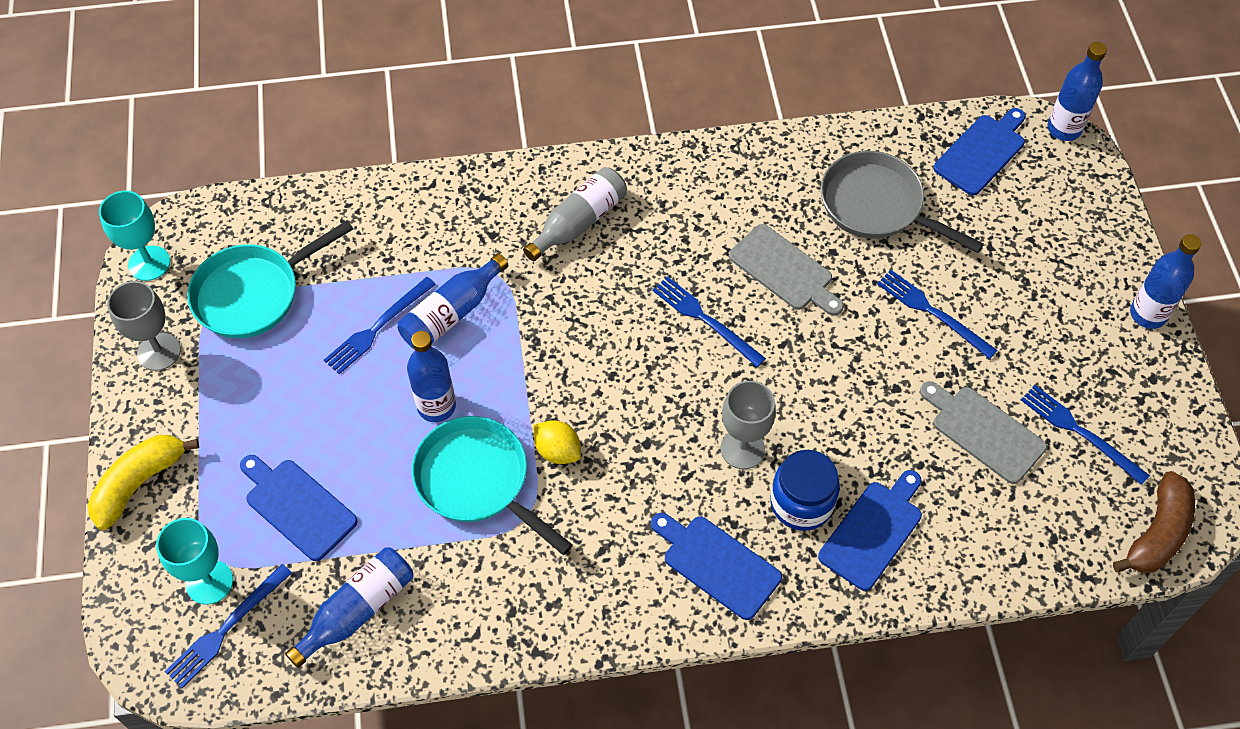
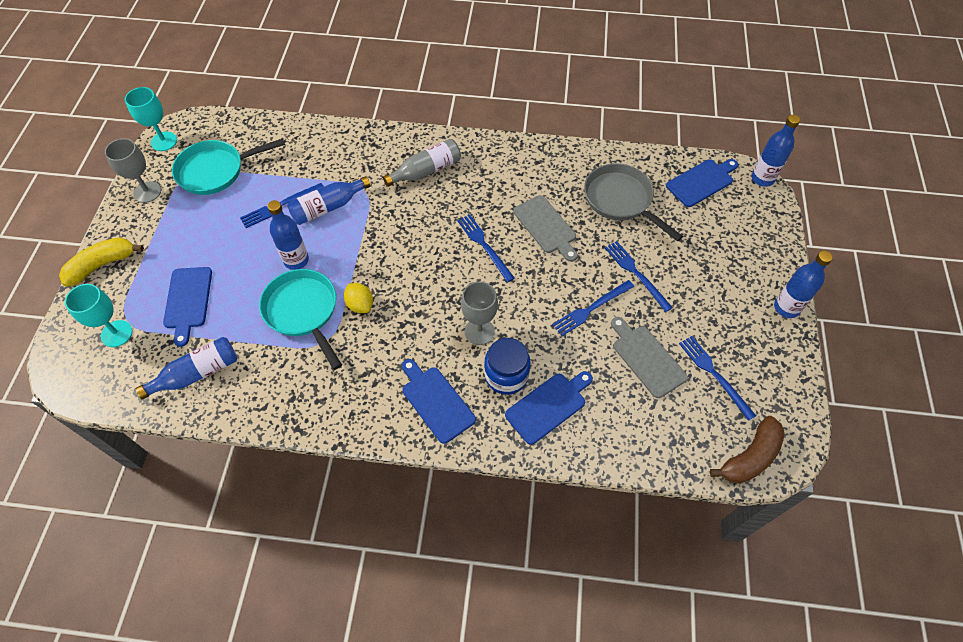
camera: 15 degrees right, 0 degrees up
(226, 629) = (114, 364): blue fork -> blue fork (591, 309)
(297, 506) = (188, 301): blue cutting board -> blue cutting board turned 150 degrees counterclockwise

